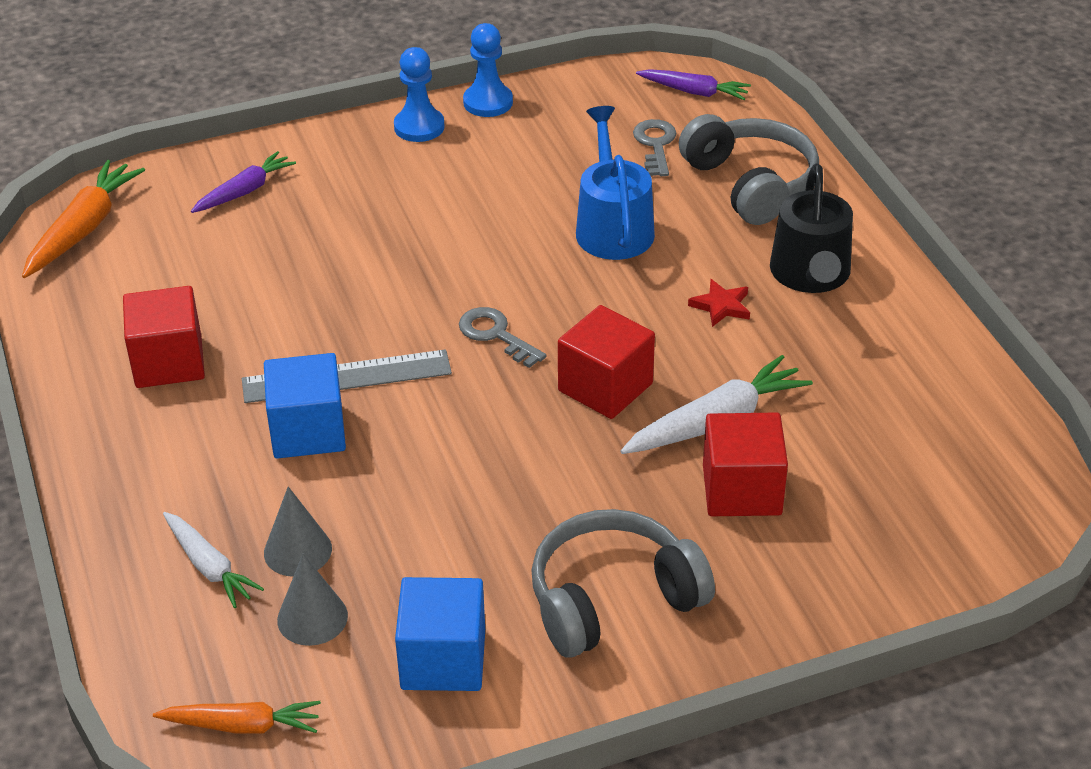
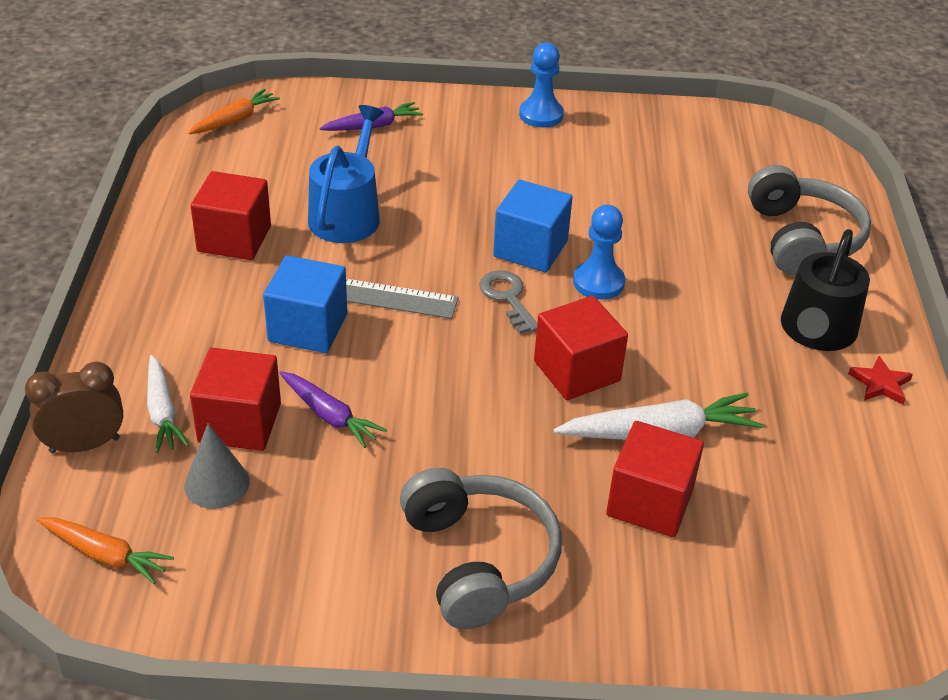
camera: 20 degrees right, 0 degrees up
(84, 229) = (235, 120): orange carrot -> orange carrot, size x0.66
(148, 628) = (84, 445): none -> brown clock
(297, 550) = (239, 423): grey cone -> red cube
(443, 659) = (301, 560): blue cube -> blue cube (530, 249)
(488, 102) = (608, 111): blue pawn -> blue pawn (598, 282)
(613, 227) = (659, 239): blue watering can -> blue watering can (347, 214)
(613, 599) = (478, 560): grey headphones -> grey headphones turned 75 degrees clockwise
(655, 145) = (733, 183): grey key -> none
(694, 92) = (791, 149): purple carrot -> purple carrot (329, 416)
(721, 306) = (719, 334): red star -> red star (880, 384)

